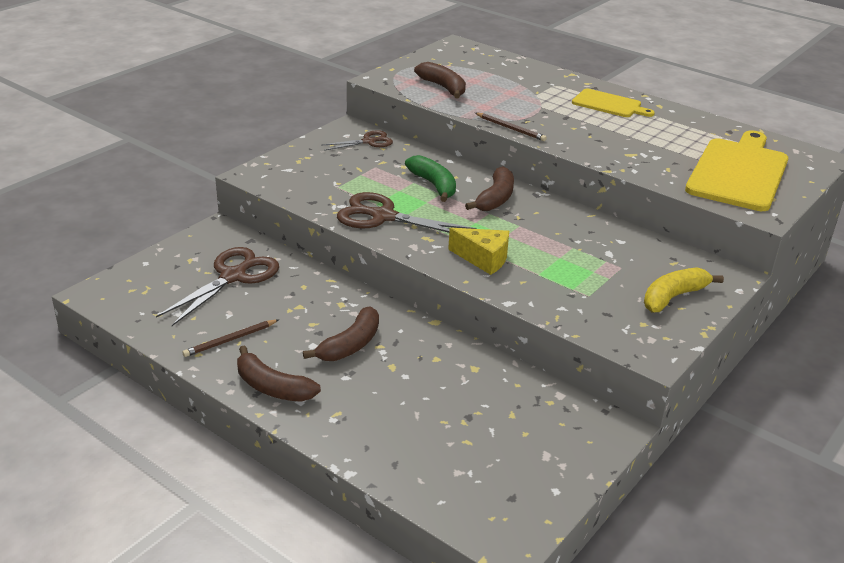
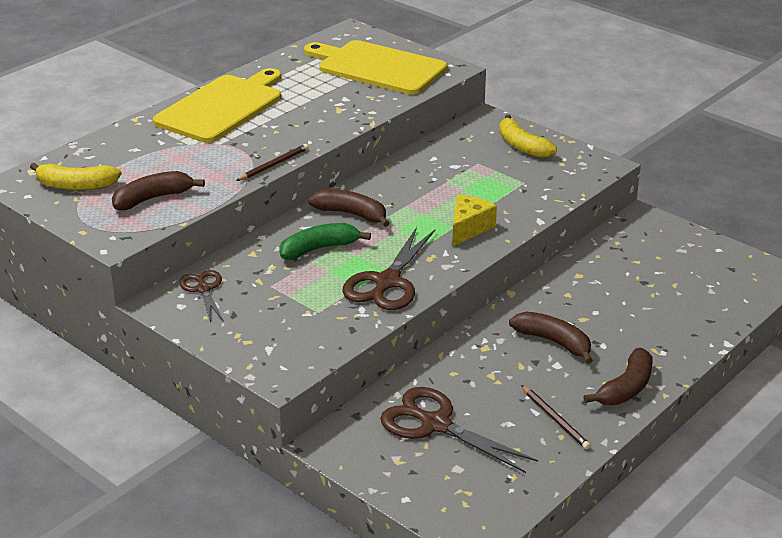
camera: 85 degrees left, 0 degrees up
(457, 62) = (76, 185): none -> yellow banana
(609, 104) = (222, 107): yellow cutting board -> yellow cutting board, size x1.81

